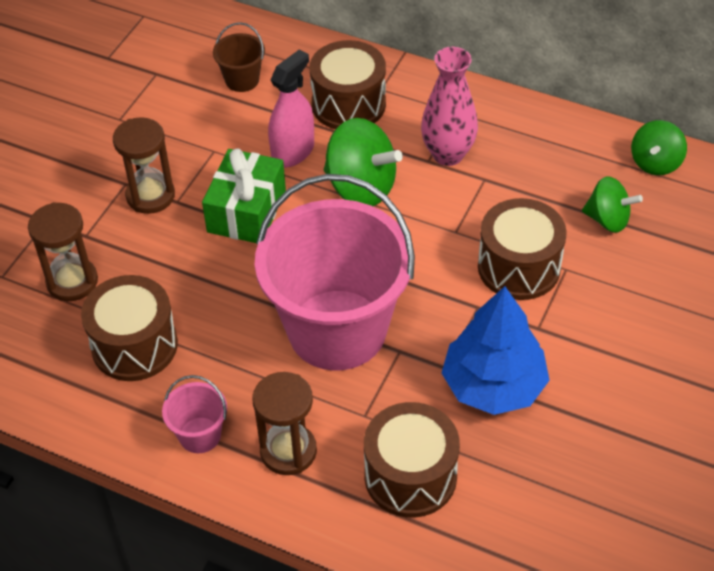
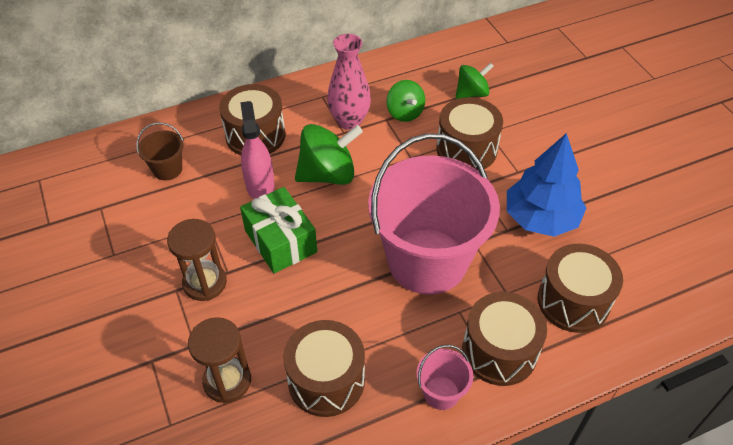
camera: 50 degrees left, 0 degrees up
(288, 451) = (499, 351): brown hourglass -> brown drum
(655, 163) = (453, 50): green spinning top -> green spinning top (404, 113)

